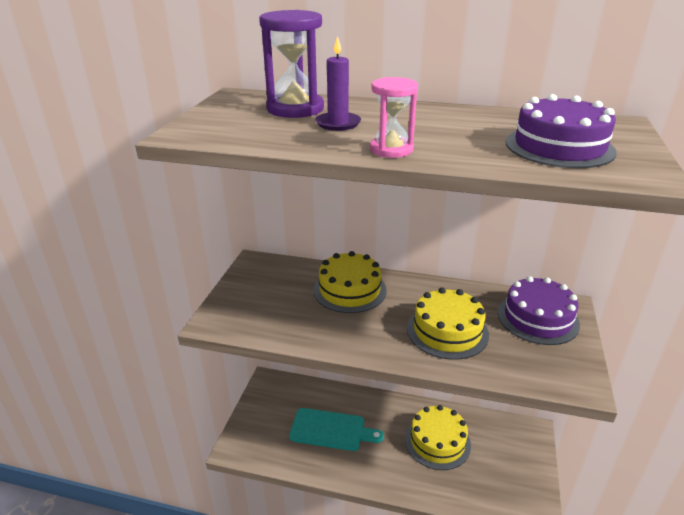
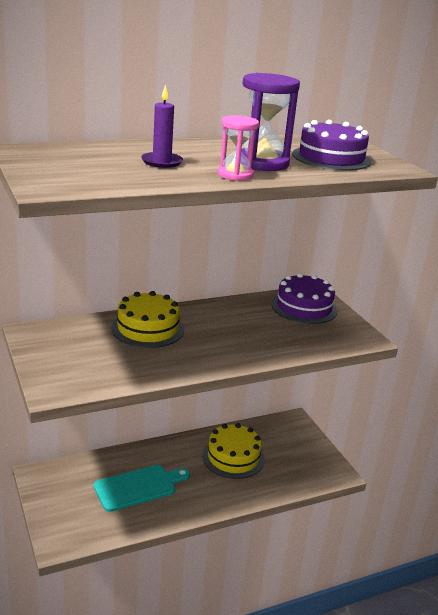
camera: 40 degrees left, 5 degrees down
(295, 109) = (103, 155): purple hourglass -> purple hourglass (262, 163)
(447, 331) = (254, 334): yellow cake -> none

